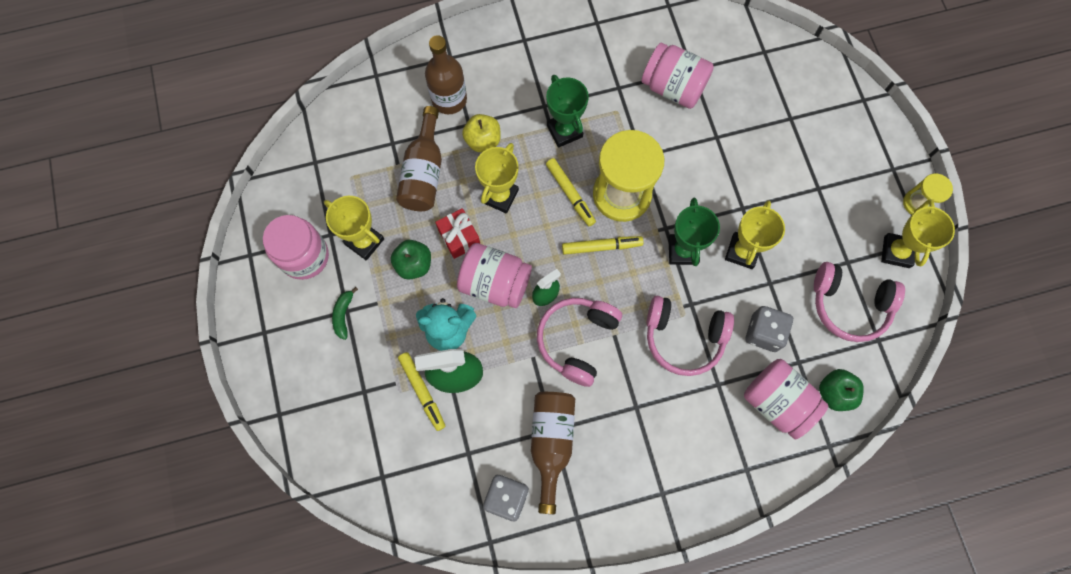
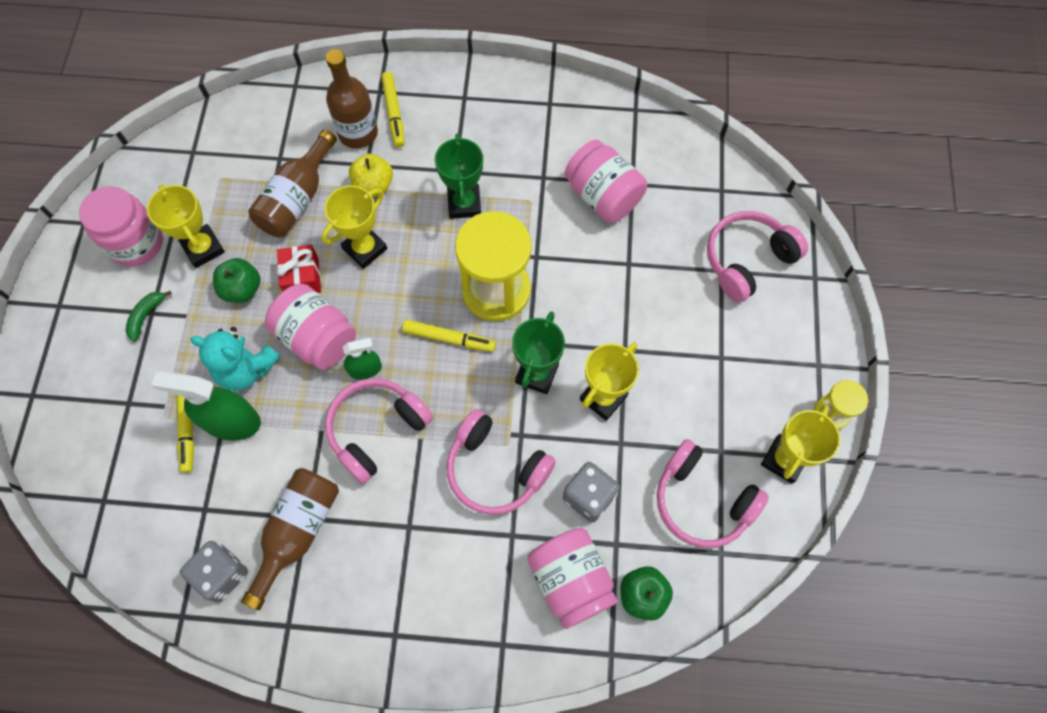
camera: 20 degrees right, 5 degrees down
(570, 194) = (440, 271): yellow marker -> yellow marker (394, 113)
(807, 103) = (747, 260): none -> pink headphones

